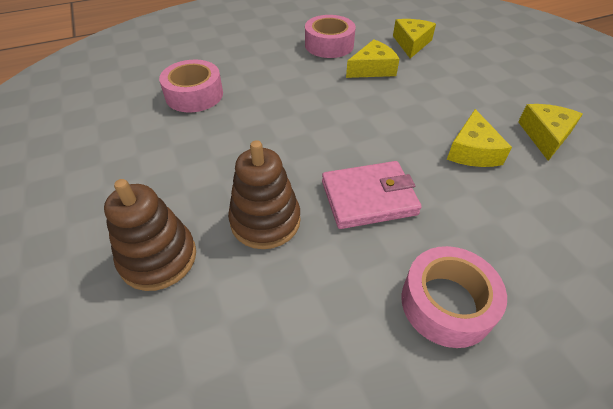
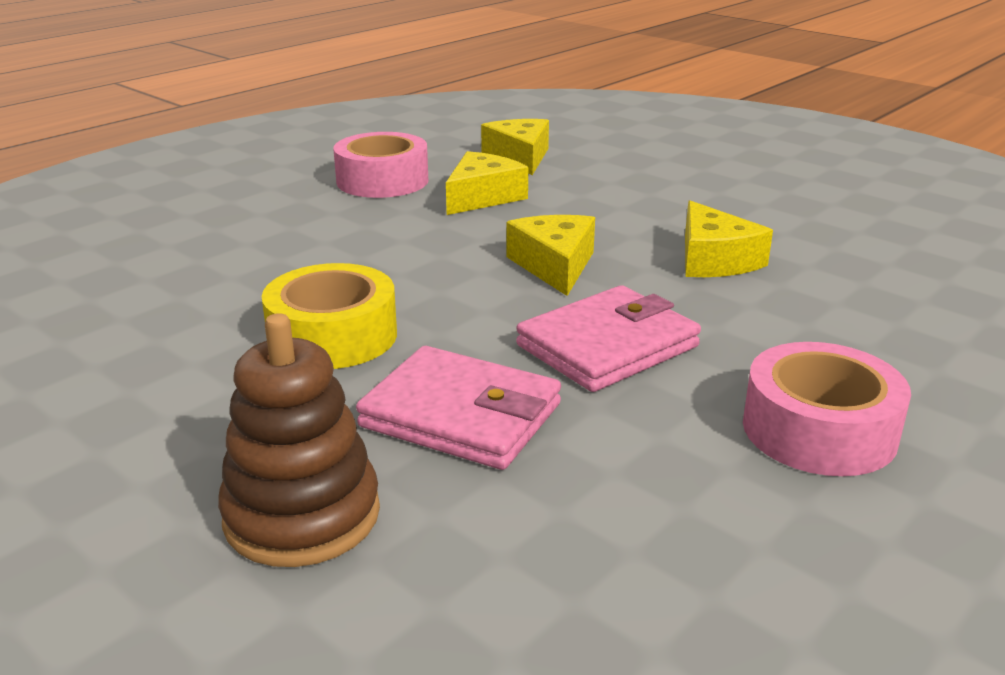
camera: 25 degrees left, 20 degrees down
(194, 95) = (178, 288): pink tape -> none
(240, 147) = (333, 336): none -> yellow tape
(265, 221) = (461, 415): brown stacking toy -> pink wallet
(545, 136) = (797, 223): yellow cheese -> yellow cheese (555, 265)

